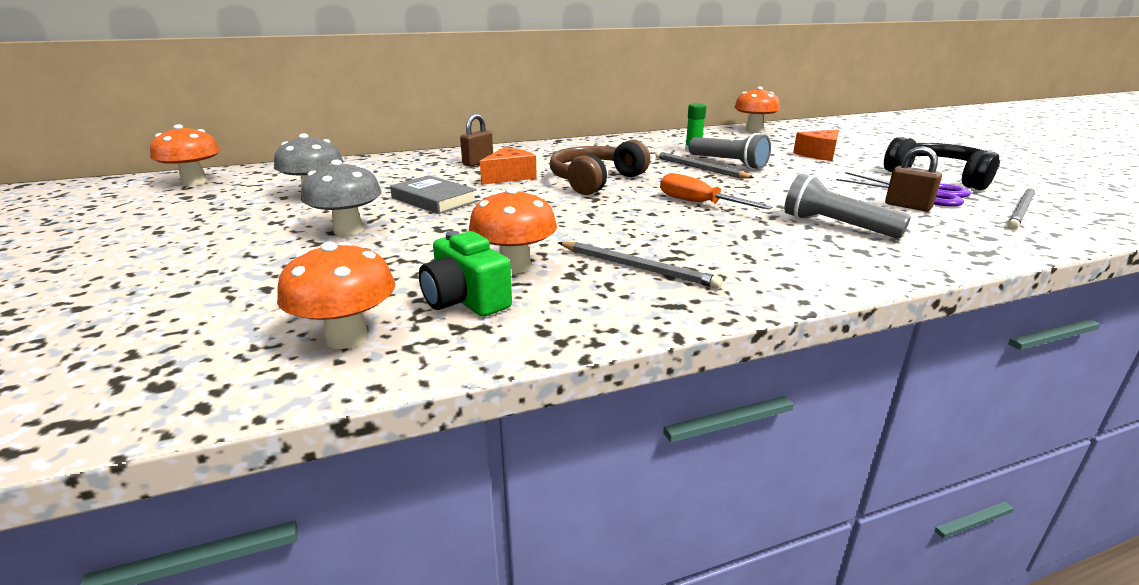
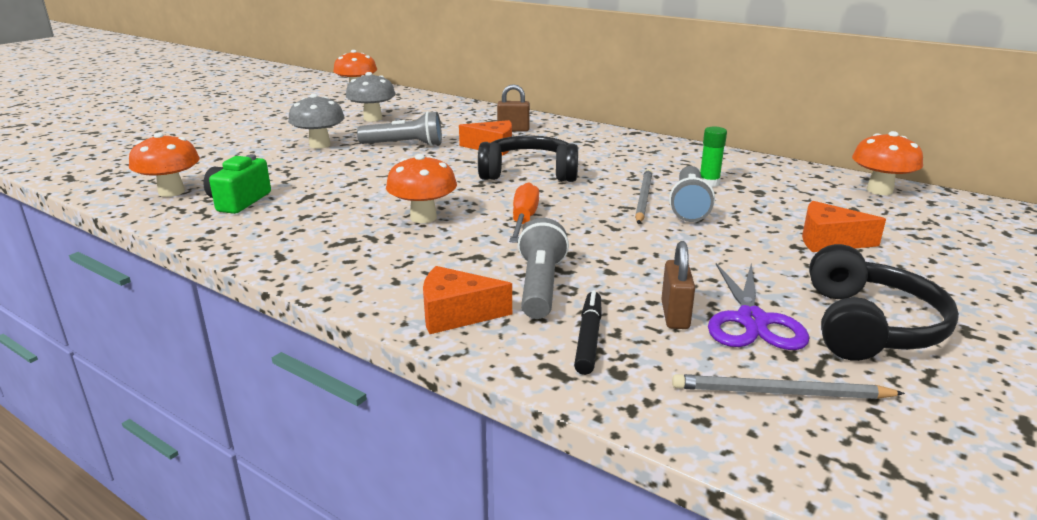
camera: 55 degrees right, 0 degrees up
(434, 200) = (404, 145): grey book -> grey flashlight
(514, 266) = (303, 198): orange mushroom -> orange mushroom (423, 217)
(595, 181) = (529, 173): brown headphones -> black headphones
(637, 267) = (338, 231): grey pencil -> none
(872, 260) = (456, 314): none -> orange cheese
(934, 233) = (589, 338): none -> black marker

